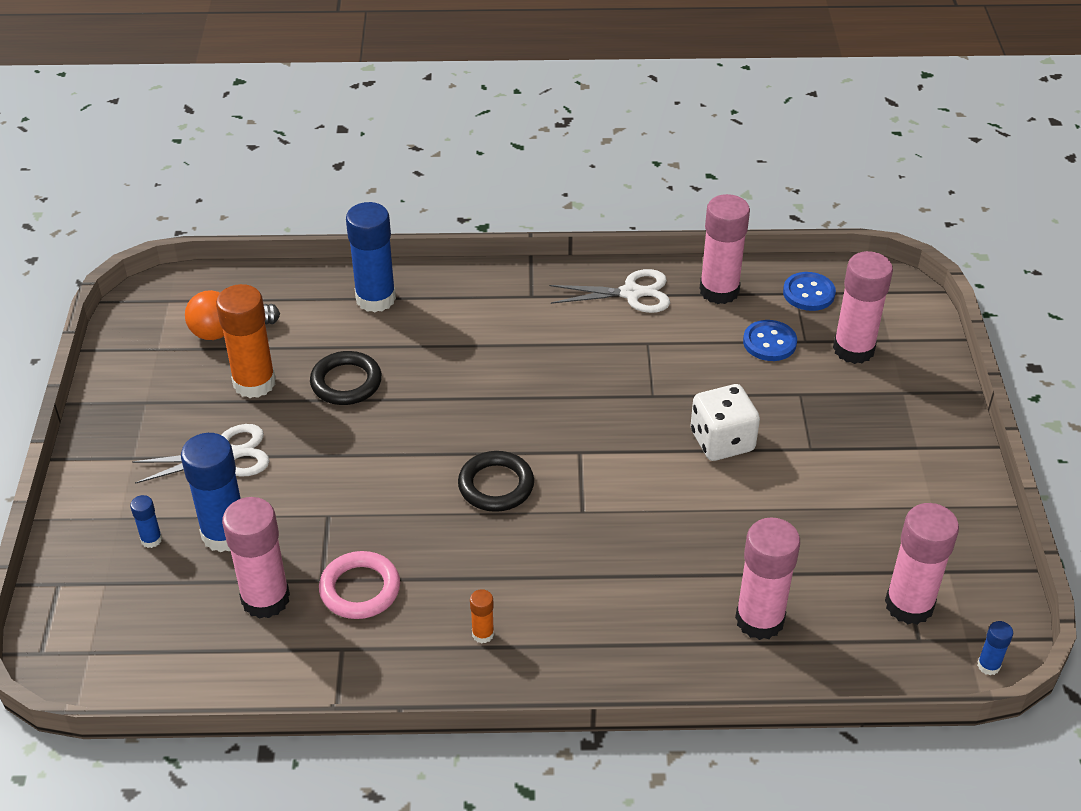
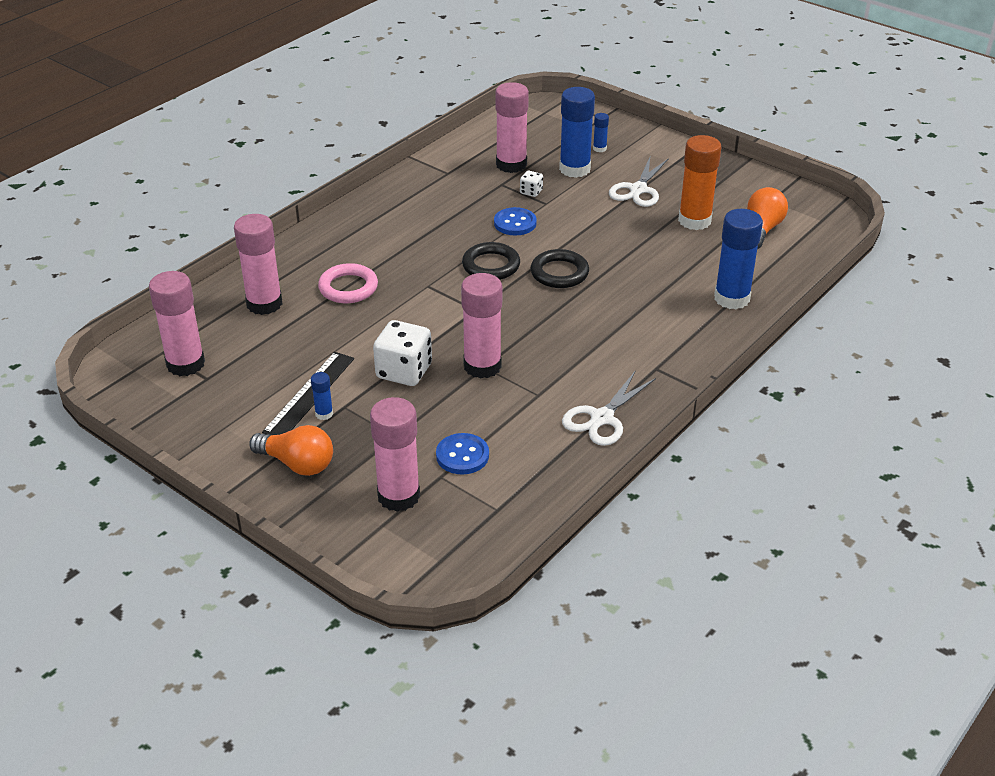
camera: 130 degrees right, 5 degrees down
(314, 542) = (531, 192): none -> white dice
(346, 382) = (654, 252): black ring -> black ring (559, 273)
(360, 589) = (478, 192): pink ring -> pink ring (348, 287)
(483, 634) = (394, 214): orange glue stick -> none
(719, 291) = (550, 467): pink glue stick -> pink glue stick (482, 366)
(808, 293) = (487, 517): blue button -> blue button (515, 223)
(827, 481) = (309, 394): none -> black ruler
(904, 428) = (297, 464): none -> orange light bulb
(988, 666) = (109, 365): blue glue stick -> blue glue stick (324, 414)

